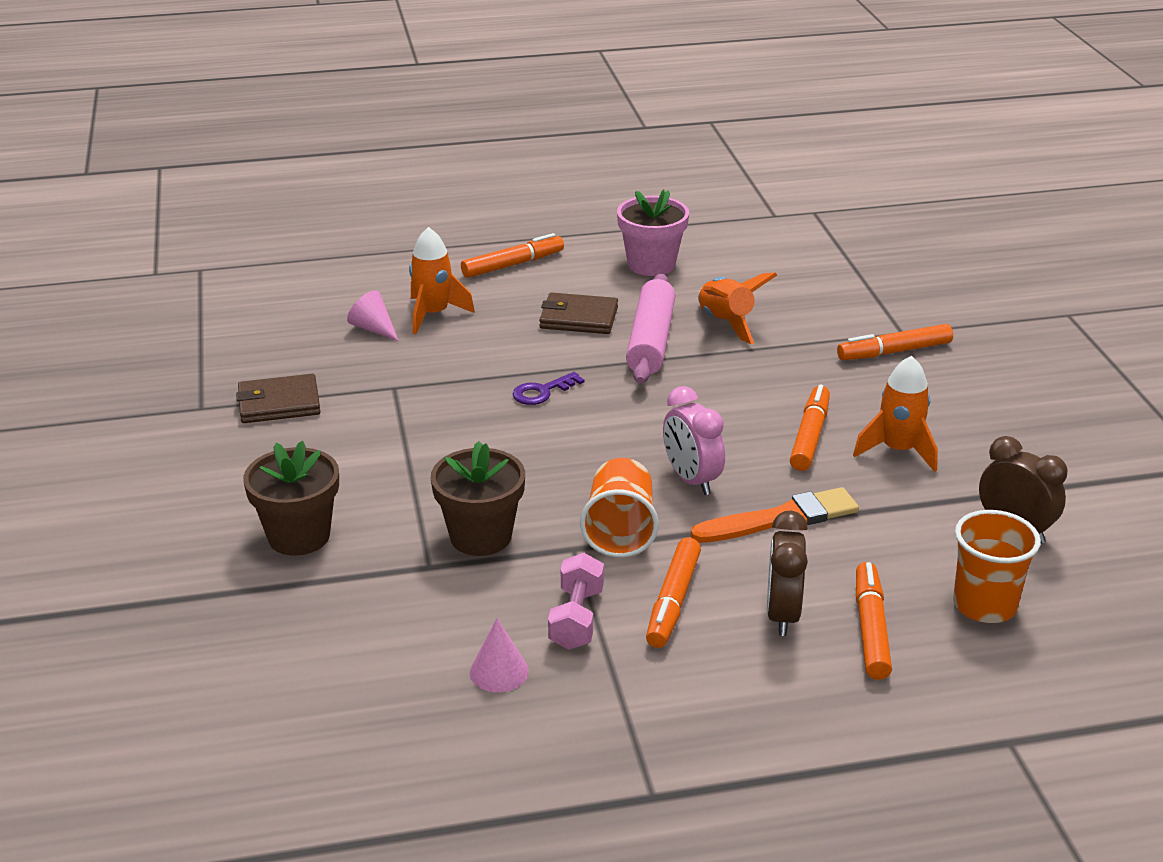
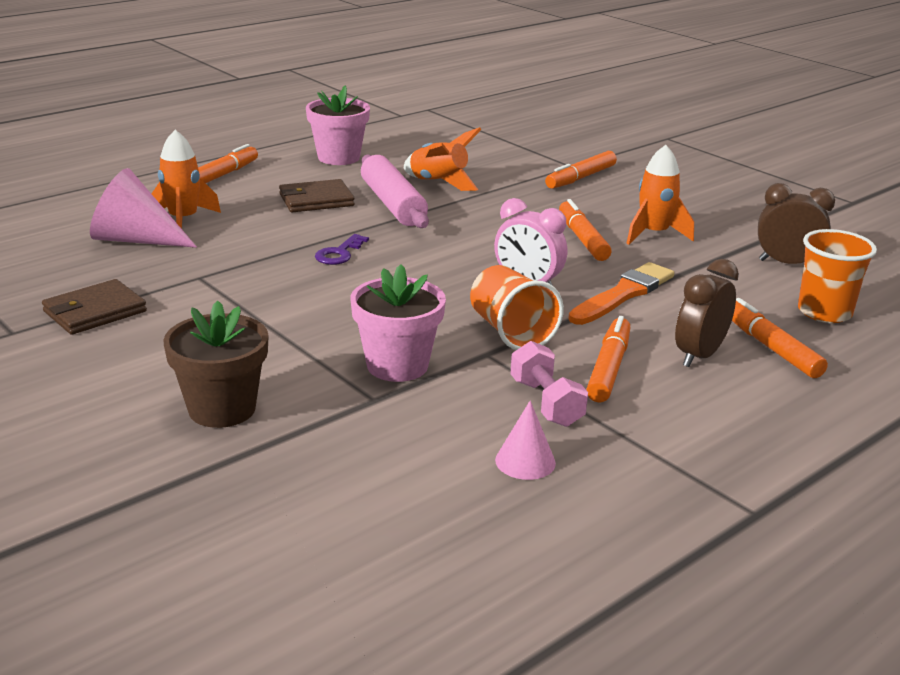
camera: 30 degrees left, 5 degrees down
(373, 328) = (135, 240): pink cone -> pink cone, size x1.81
(480, 536) = (397, 365): brown flower pot -> pink flower pot
(673, 601) = (608, 369): orange marker -> orange marker turned 150 degrees counterclockwise
(782, 615) = (699, 355): brown clock -> brown clock turned 60 degrees clockwise

